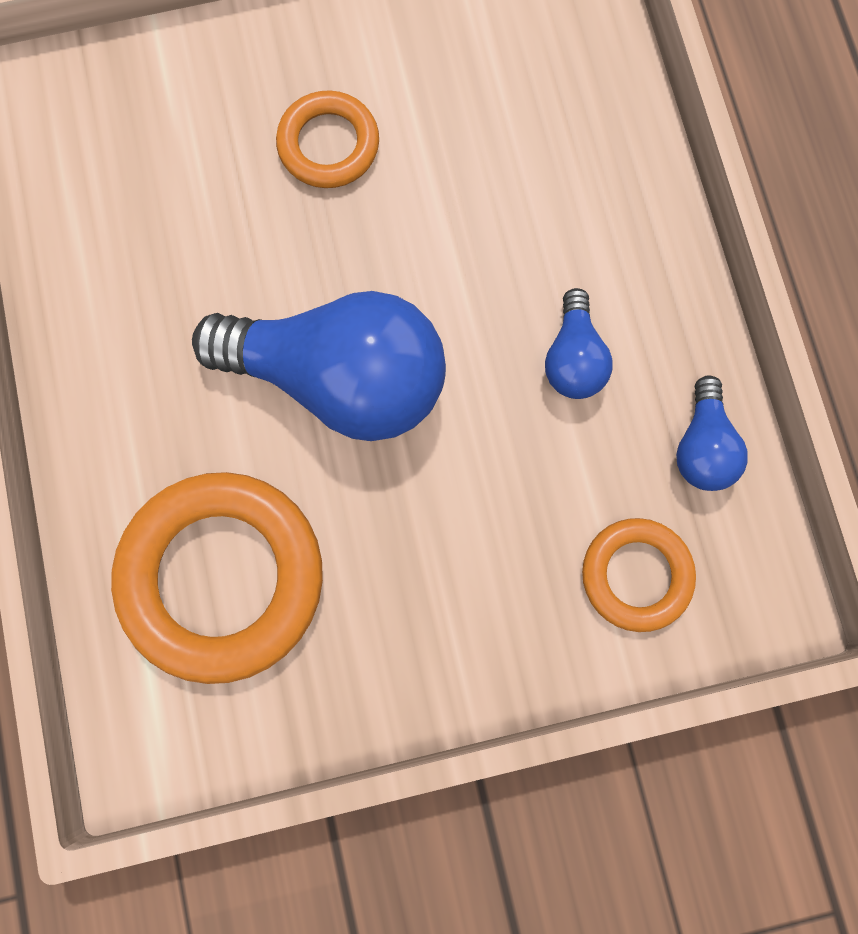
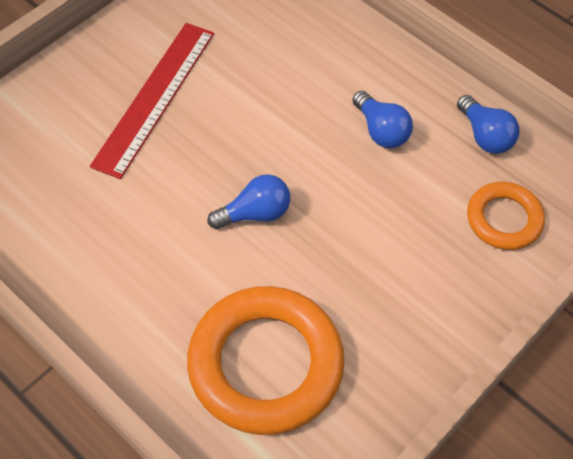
camera: 35 degrees left, 20 degrees down
(328, 145) = (155, 97): orange ring -> red ruler
(339, 378) = (255, 213): blue light bulb -> blue light bulb, size x0.47

